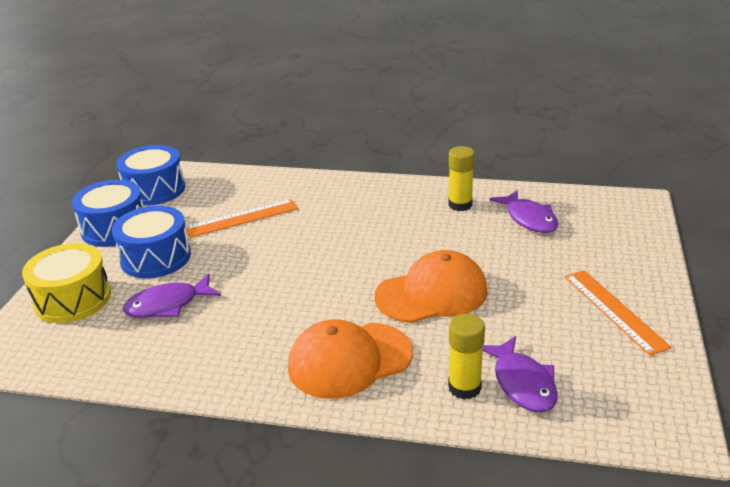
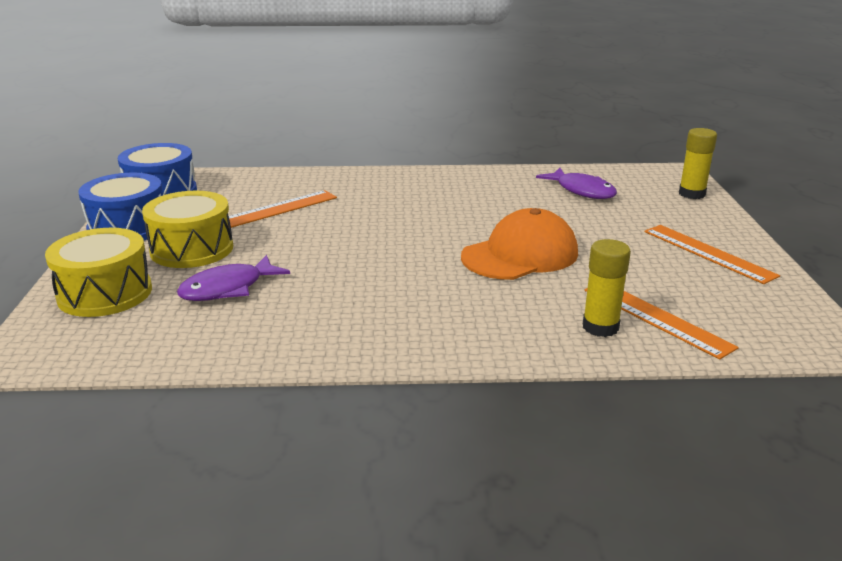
camera: 15 degrees left, 5 degrees down
(155, 257) = (192, 249): blue drum -> yellow drum
(349, 360) = (464, 317): orange cap -> none
(460, 205) = (507, 184): yellow glue stick -> yellow glue stick (692, 194)
(522, 383) = (656, 317): purple fish -> orange ruler

